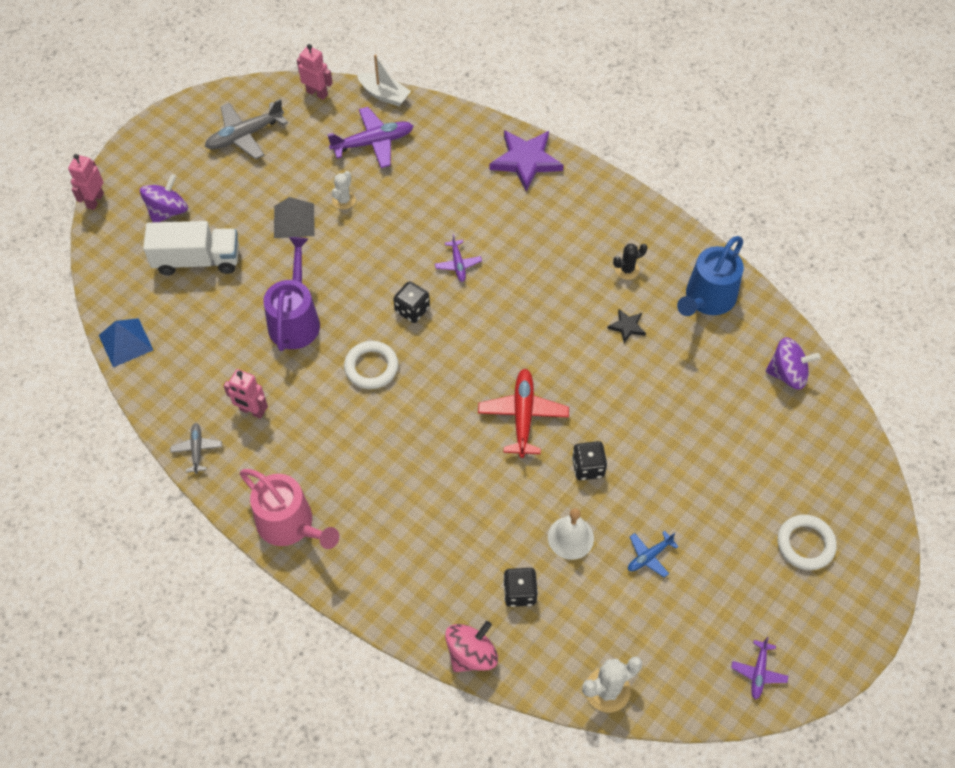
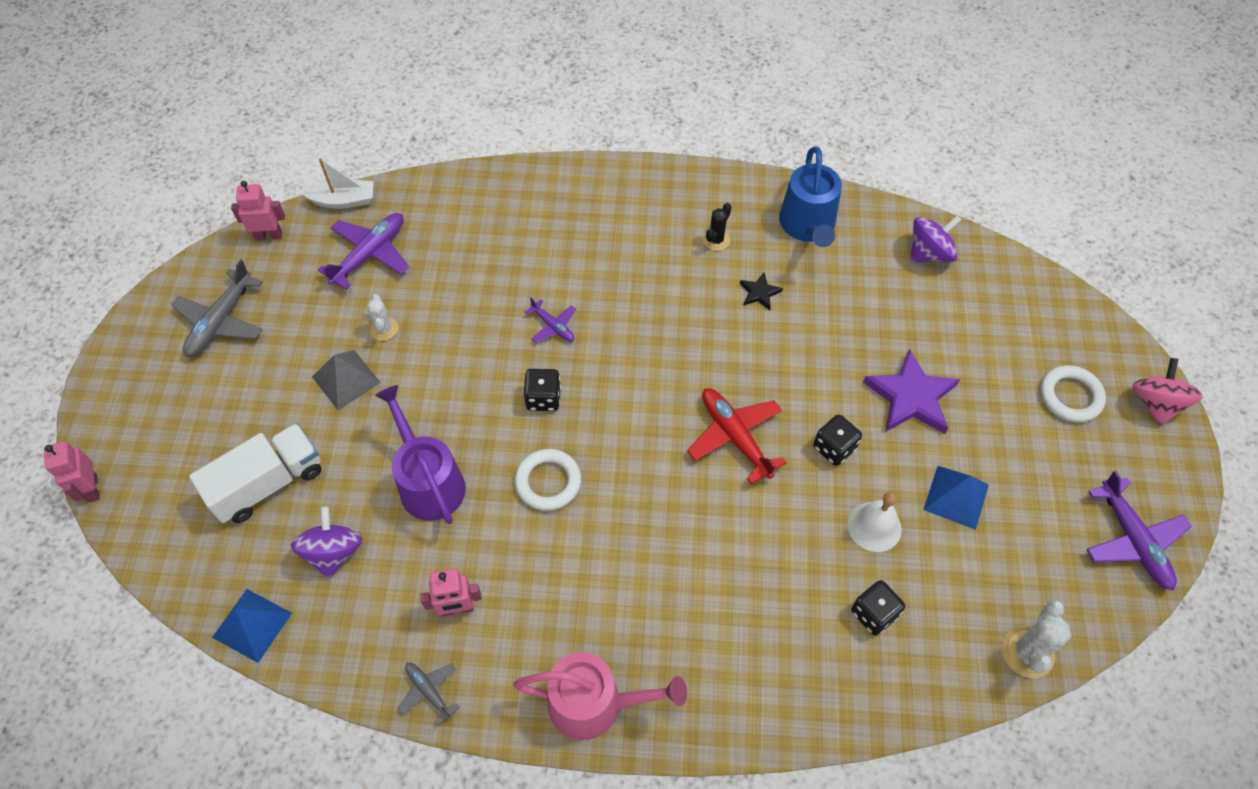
camera: 35 degrees left, 0 degrees up
(168, 211) = (192, 450): purple spinning top -> purple spinning top (333, 552)
(471, 654) = (880, 709): pink spinning top -> pink spinning top (1155, 403)
(526, 161) = (539, 190): purple star -> purple star (911, 397)
(649, 556) = (956, 497): blue plane -> blue pyramid
(758, 672) = (1133, 540): purple plane -> purple plane, size x1.79

